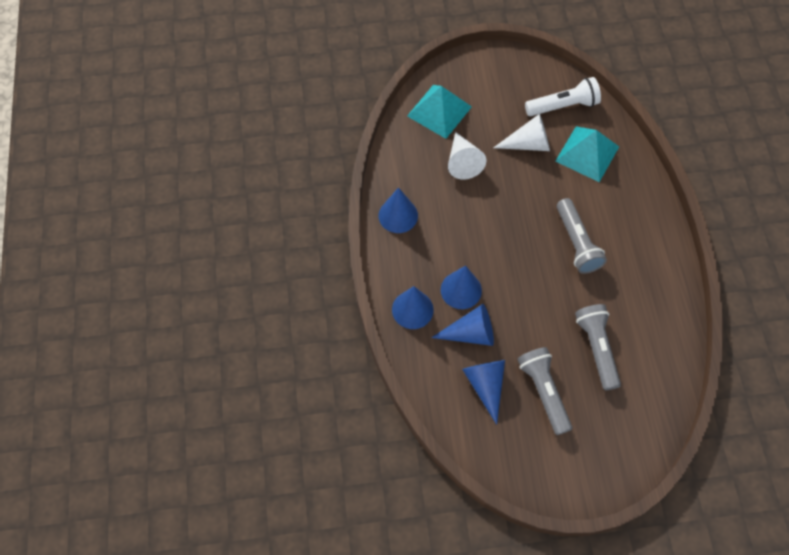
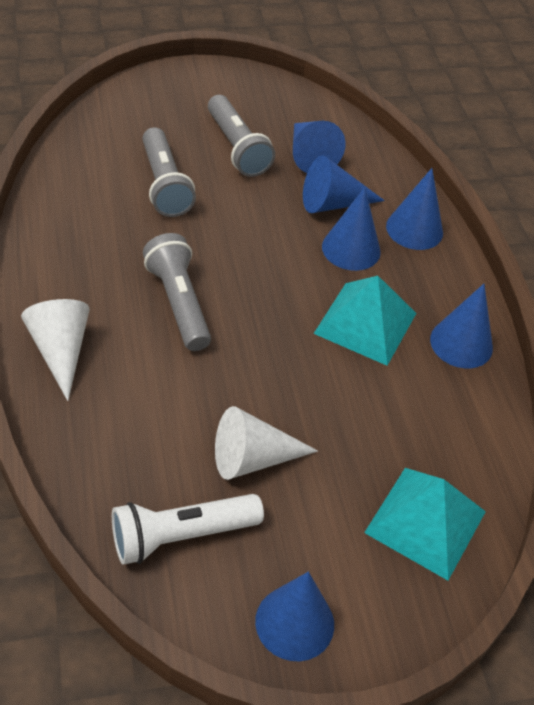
camera: 170 degrees right, 15 degrees down
(462, 162) = (369, 426): white cone -> white cone (60, 350)
(508, 68) = (294, 622): none -> blue cone
(587, 153) = (144, 441): turquoise pyramid -> turquoise pyramid (365, 323)

